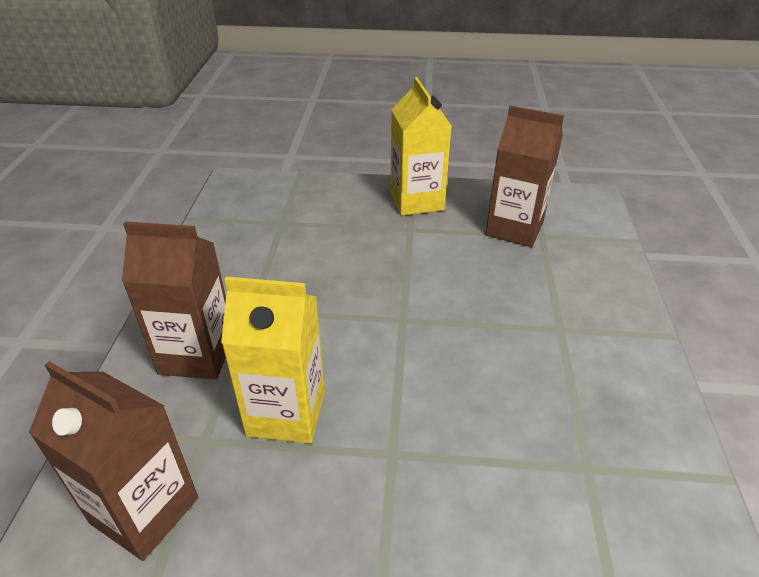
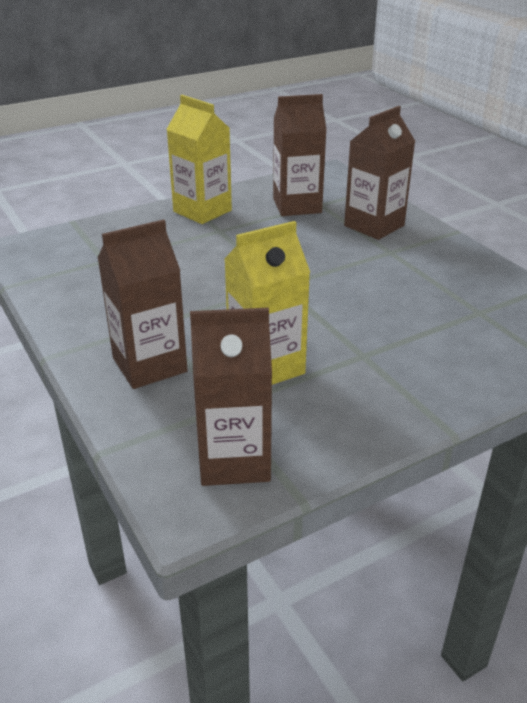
camera: 35 degrees left, 5 degrees down
(574, 286) = (374, 226): none -> brown carton

